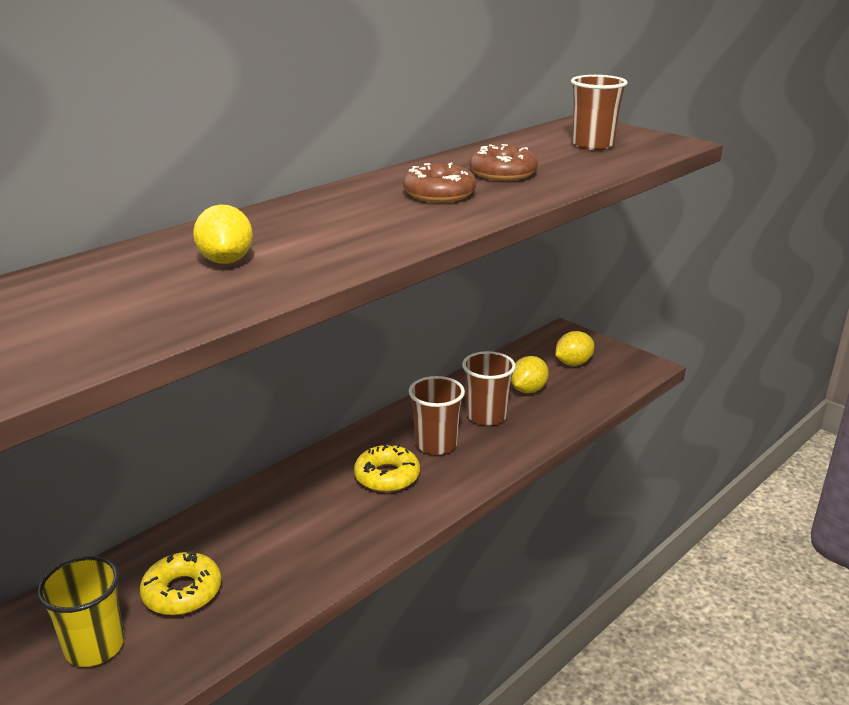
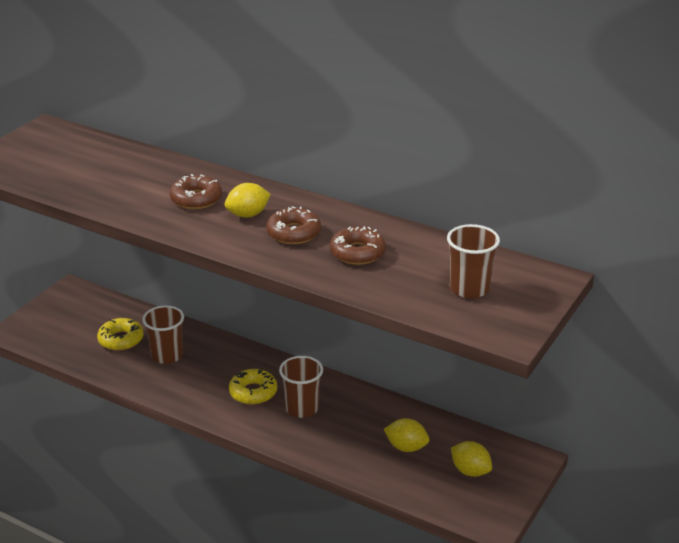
camera: 75 degrees right, 5 degrees up
(95, 646) = (76, 324): yellow cup -> none
(226, 261) = (146, 186): yellow lemon -> yellow lemon (248, 215)
(302, 233) = (196, 199): none -> brown donut
(486, 416) = (352, 429): brown cup -> brown cup (167, 355)

